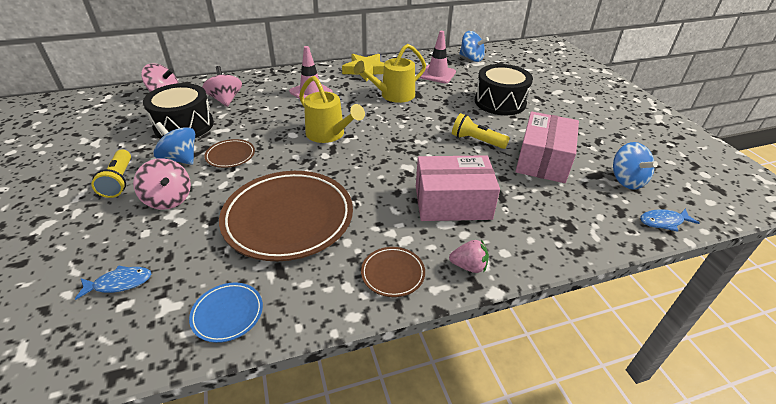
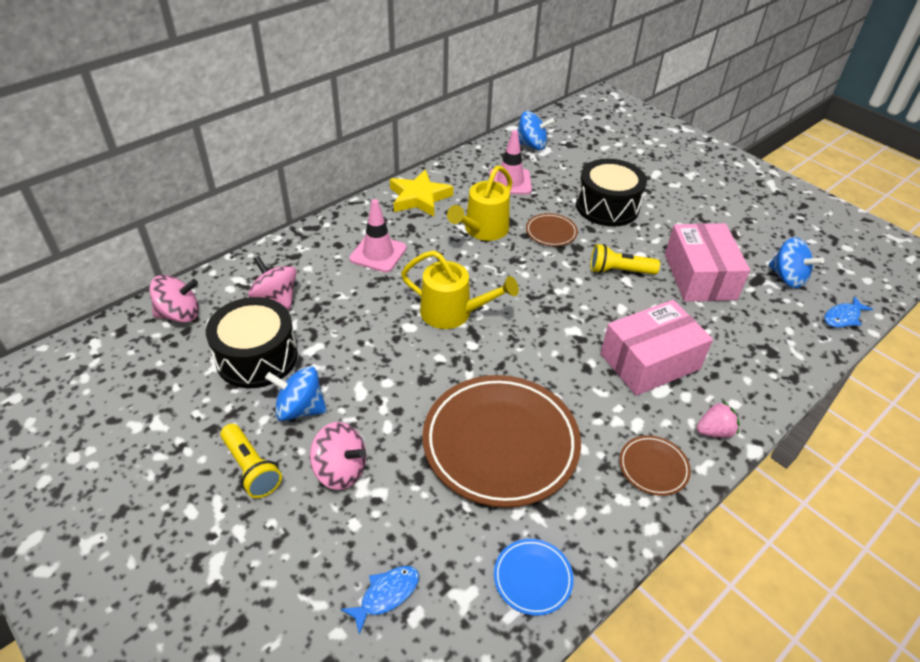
camera: 25 degrees left, 5 degrees up
(230, 156) = (360, 383): brown plate -> brown plate (551, 232)

